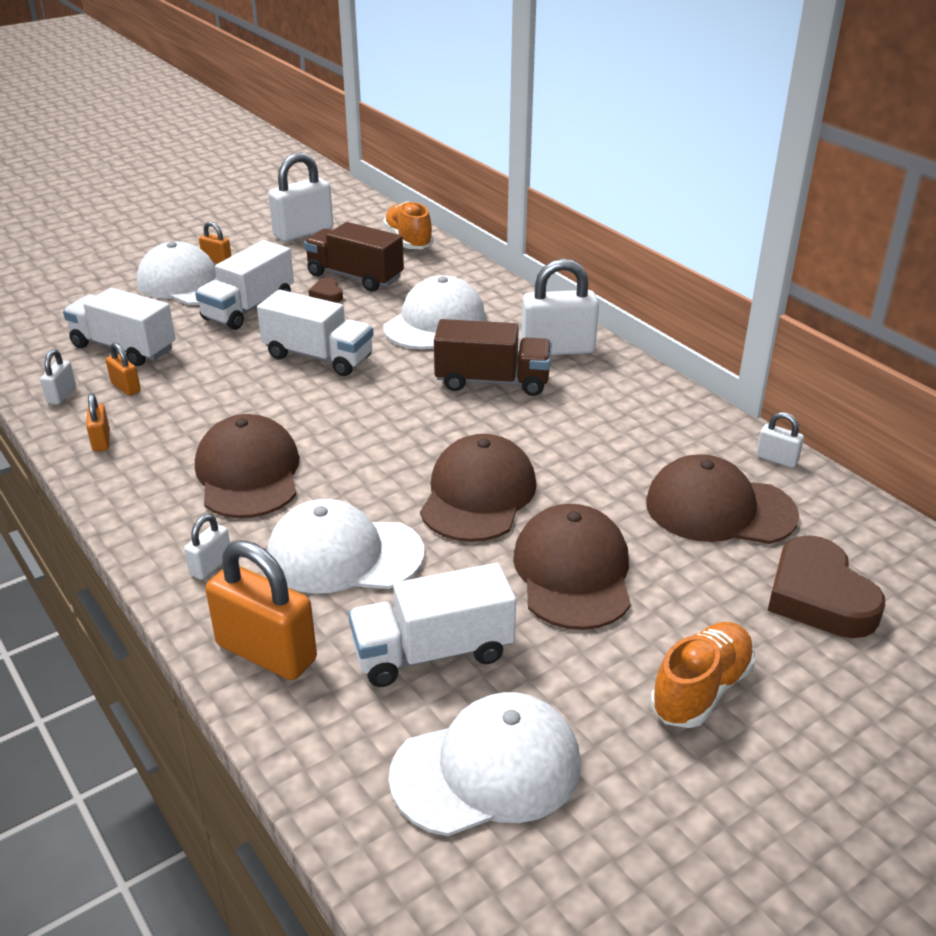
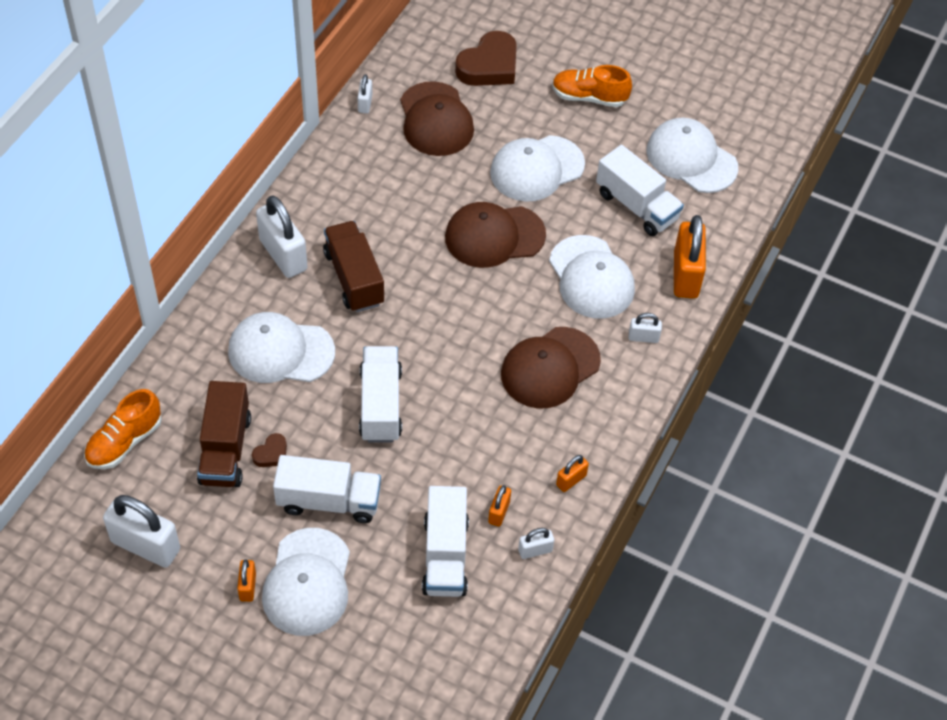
camera: 120 degrees left, 20 degrees up
(573, 573) = (536, 169): brown cap -> white cap

